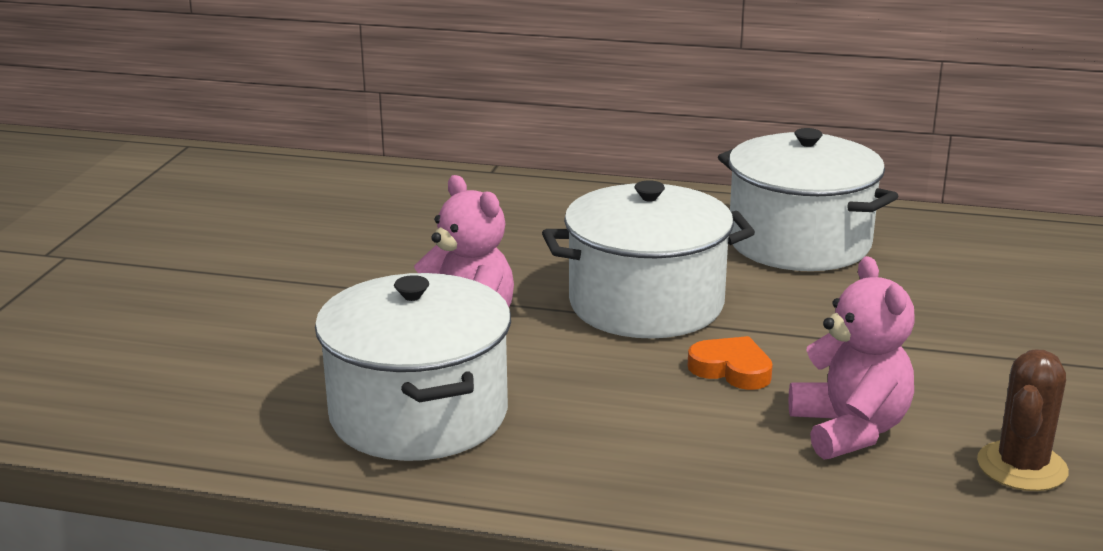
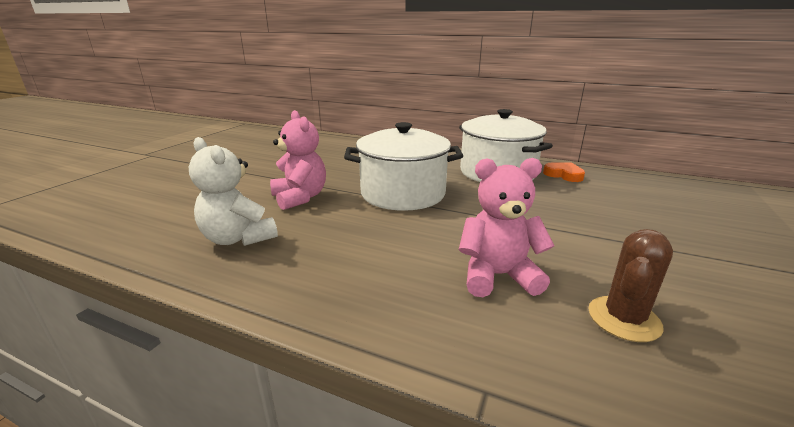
camera: 10 degrees right, 0 degrees up
(419, 414) = (238, 238): white pot -> white teddy bear
(731, 369) = (434, 231): orange heart -> orange heart (563, 175)
(849, 430) = (497, 276): pink teddy bear -> pink teddy bear turned 90 degrees counterclockwise

